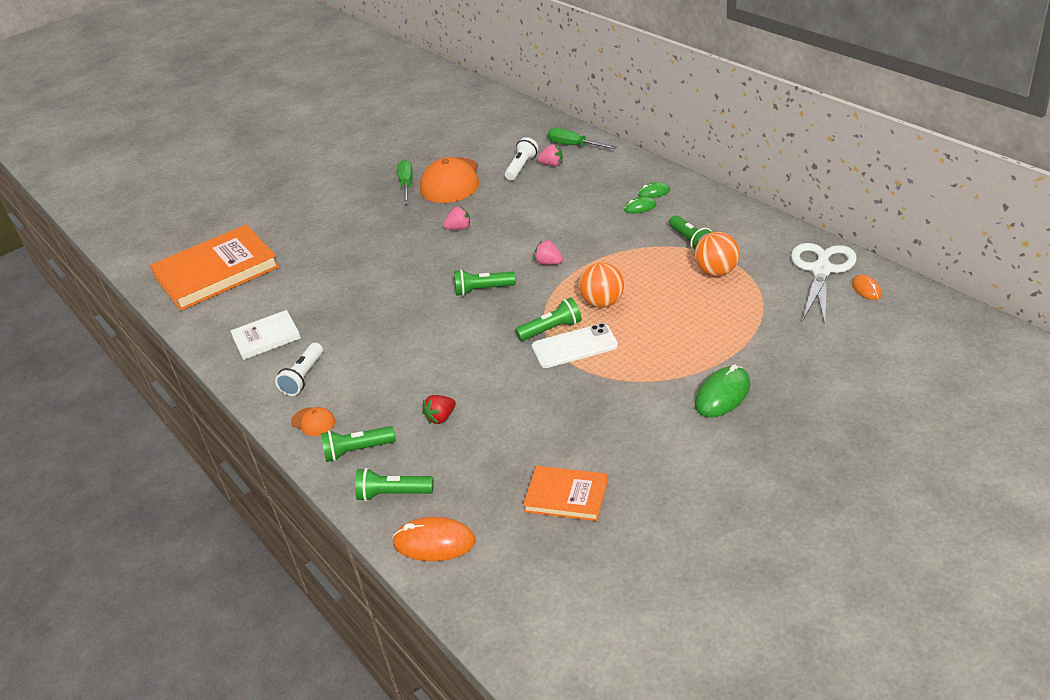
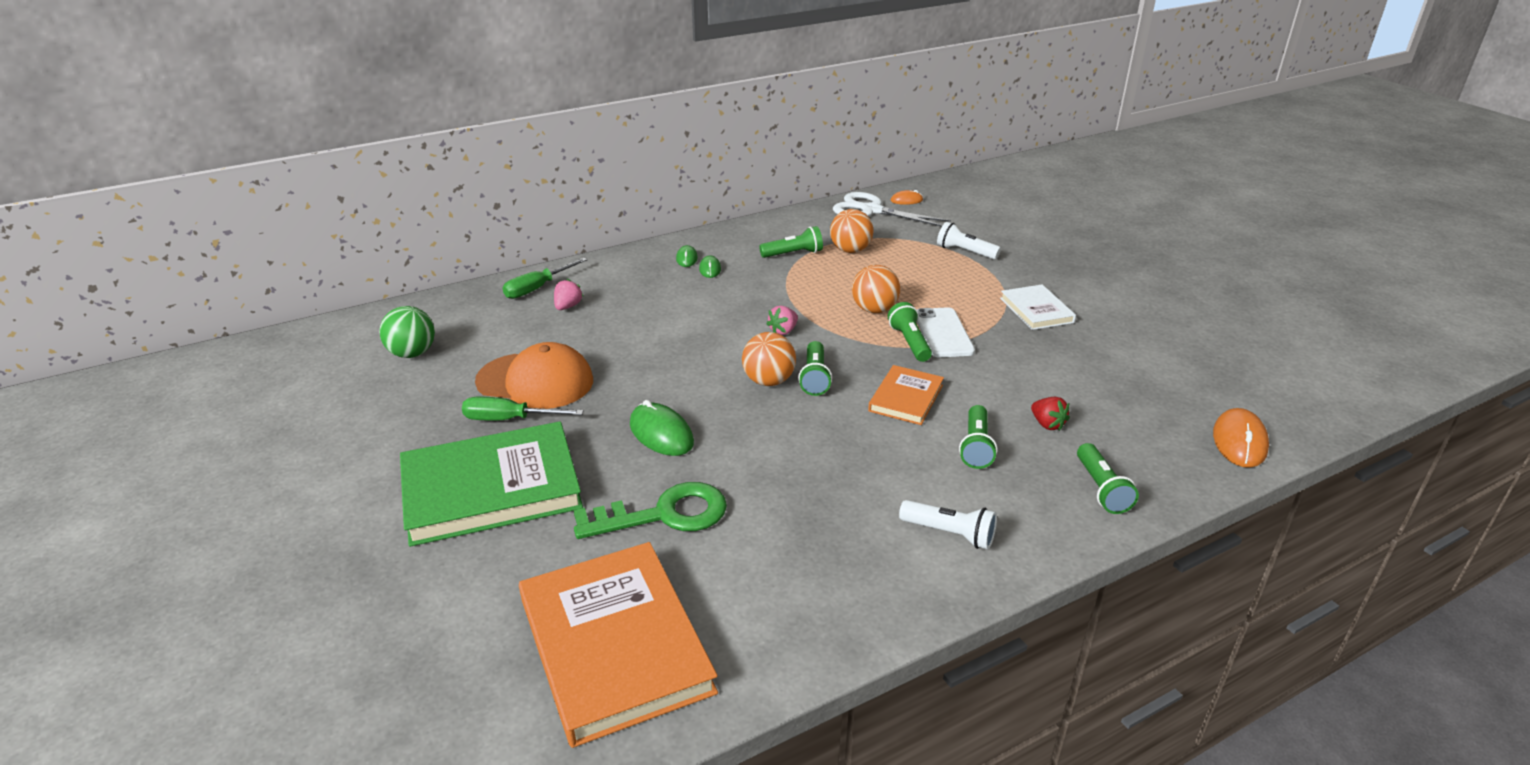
camera: 85 degrees left, 5 degrees down
(266, 337) = (842, 574): white book -> white book (1036, 310)
(313, 422) = (1045, 525): orange cap -> none
(319, 262) = (663, 514): none -> green key
(339, 200) = (491, 488): none -> green book
(392, 494) = (1172, 465): green flashlight -> green flashlight (976, 447)
(459, 228) = (664, 384): pink strawberry -> none
(472, 131) = (412, 353): none -> green ball
(473, 270) = (768, 381): none -> orange ball
(521, 167) = (553, 326): white flashlight -> white flashlight (964, 252)
(566, 496) = (1165, 362): orange book -> orange book (906, 398)
(722, 395) = (1032, 274): green mouse -> green mouse (661, 433)

